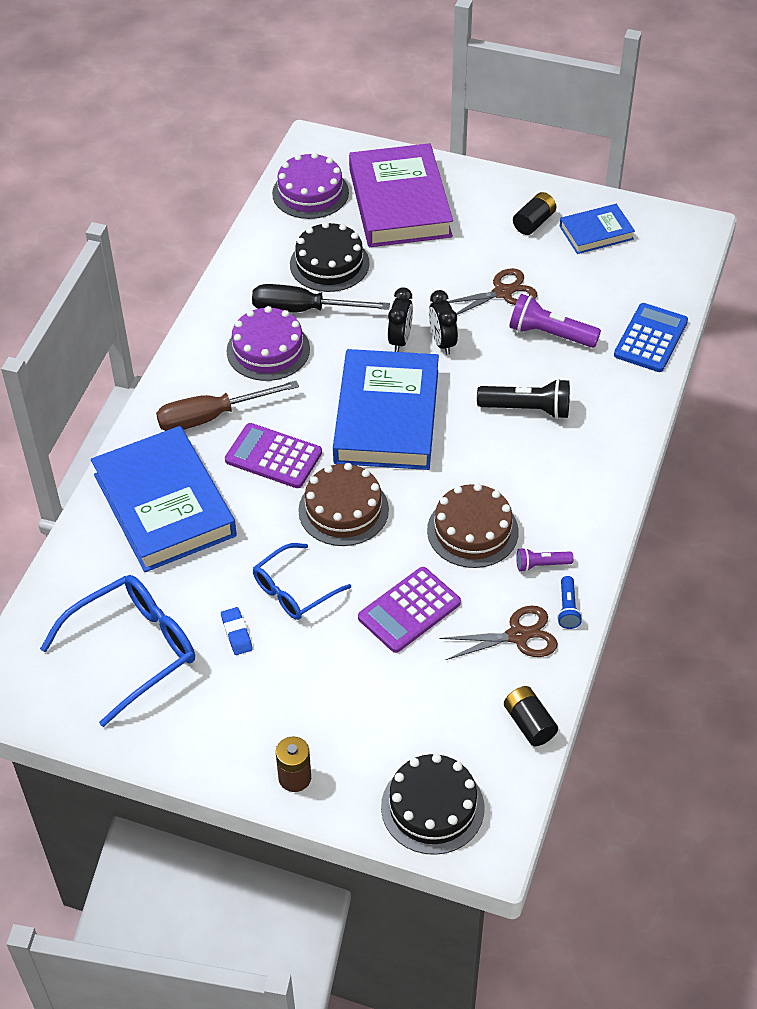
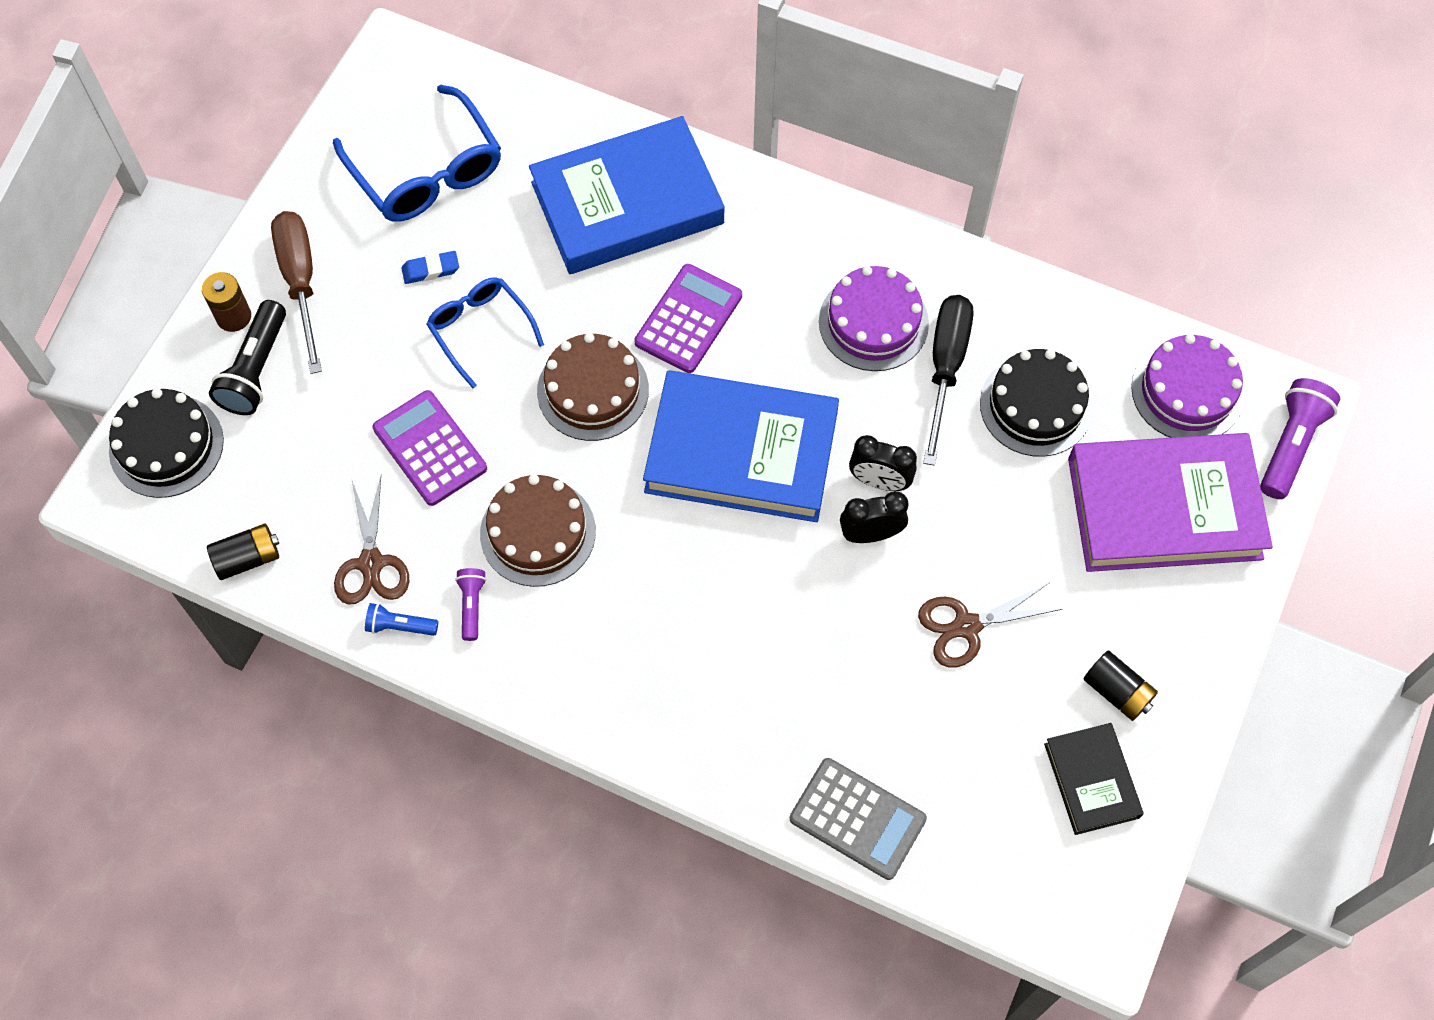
camera: 95 degrees right, 15 degrees up
(211, 417) = (762, 255): brown screwdriver -> brown screwdriver (301, 282)
(503, 292) = (966, 626): brown scissors -> brown scissors turned 90 degrees clockwise
(527, 409) = (736, 627): black flashlight -> black flashlight (256, 369)
(550, 334) = (876, 678): purple flashlight -> purple flashlight (1290, 445)
(596, 233) = (1091, 780): blue book -> black book
(650, 338) = (857, 819): blue calculator -> grey calculator

